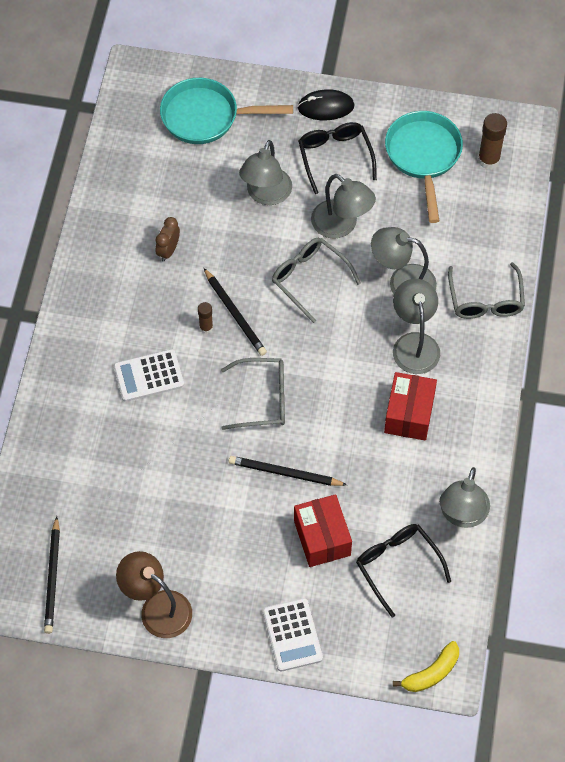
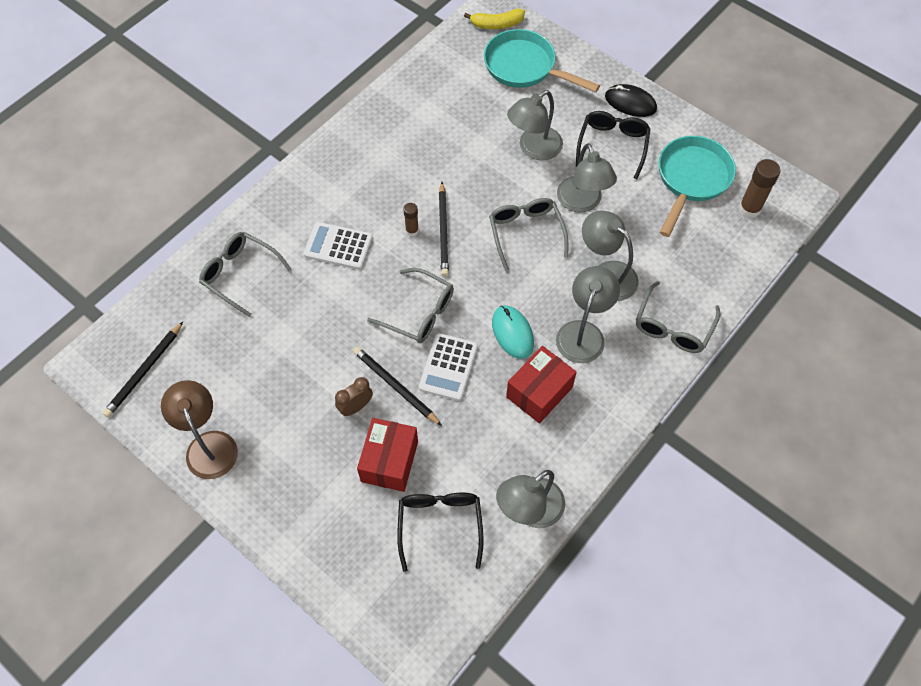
camera: 30 degrees right, 0 degrees up
(76, 447) = (240, 274): none -> grey glasses
(168, 250) = (423, 155): brown clock -> brown clock (356, 407)
(292, 635) = (304, 536): white calculator -> white calculator (448, 367)
(354, 375) = (512, 333): none -> turquoise mouse
(431, 673) = (405, 647): yellow banana -> yellow banana (497, 24)

